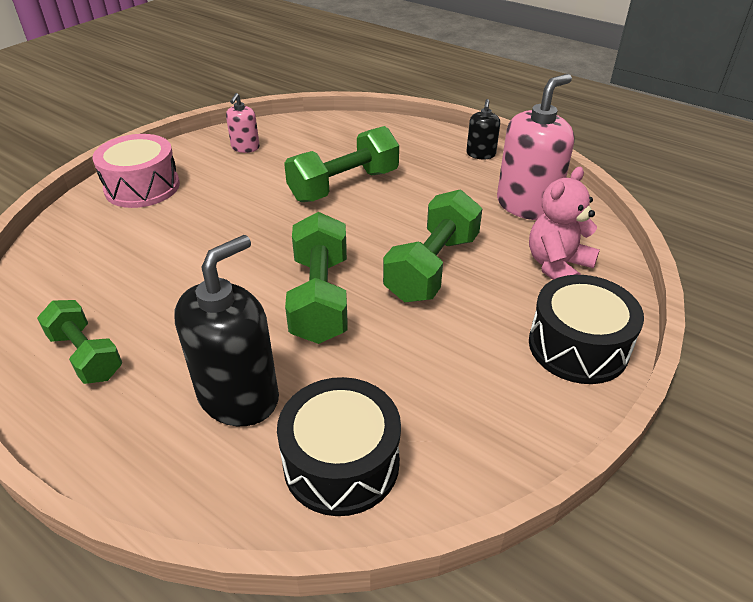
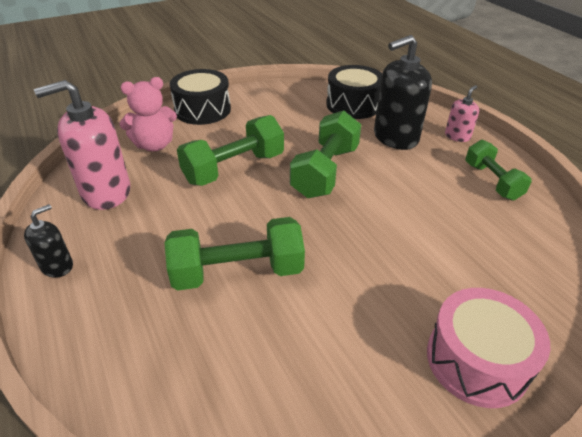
camera: 155 degrees left, 0 degrees up
(245, 147) = (321, 403): pink soap dispenser -> pink soap dispenser (457, 136)

